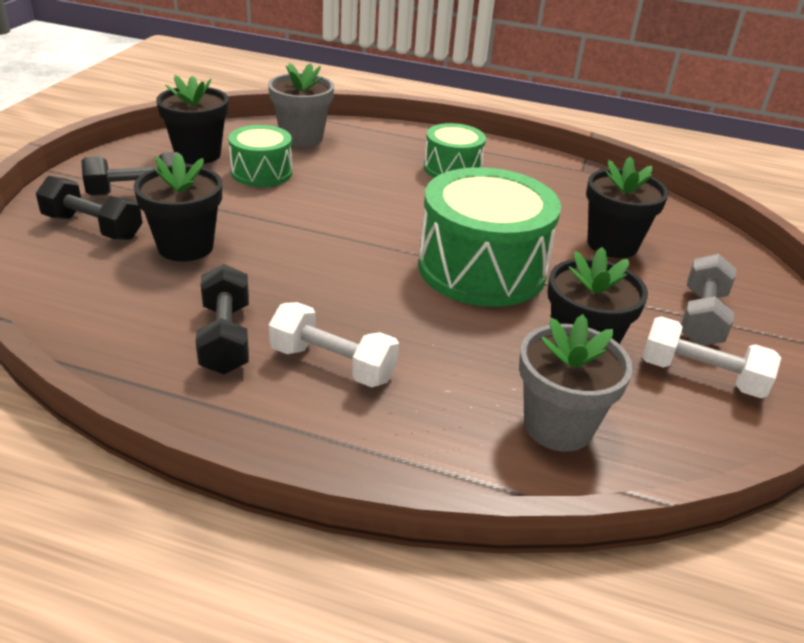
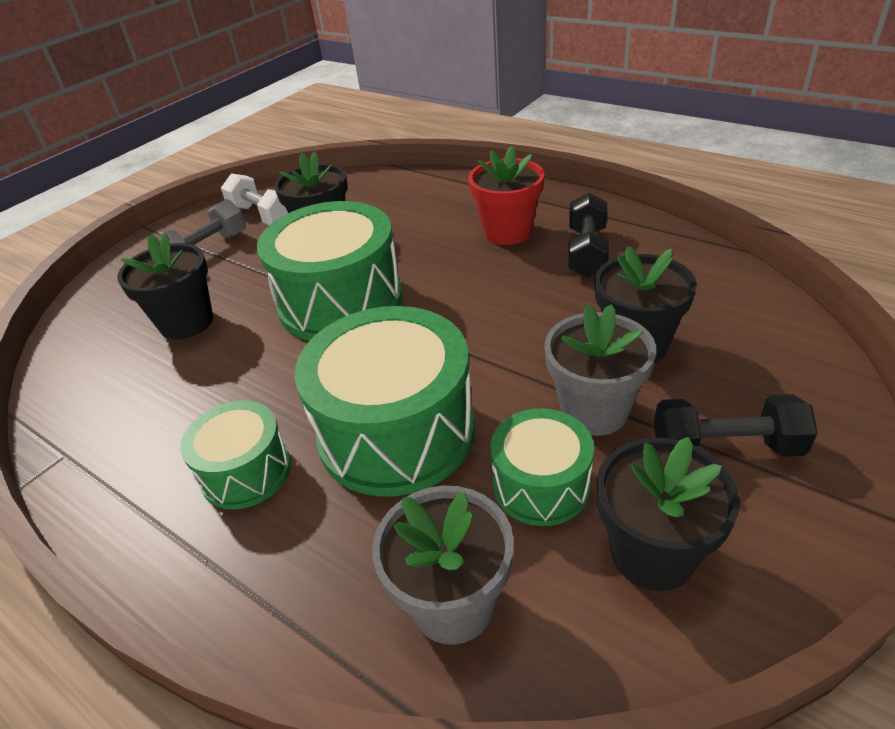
camera: 155 degrees left, 5 degrees up
(92, 227) = (757, 381): black dumbbell -> none
(332, 364) = (508, 232): white dumbbell -> red flower pot
(366, 189) = (396, 432): none -> green drum
(558, 426) = (381, 196): grey flower pot -> grey flower pot (594, 410)

